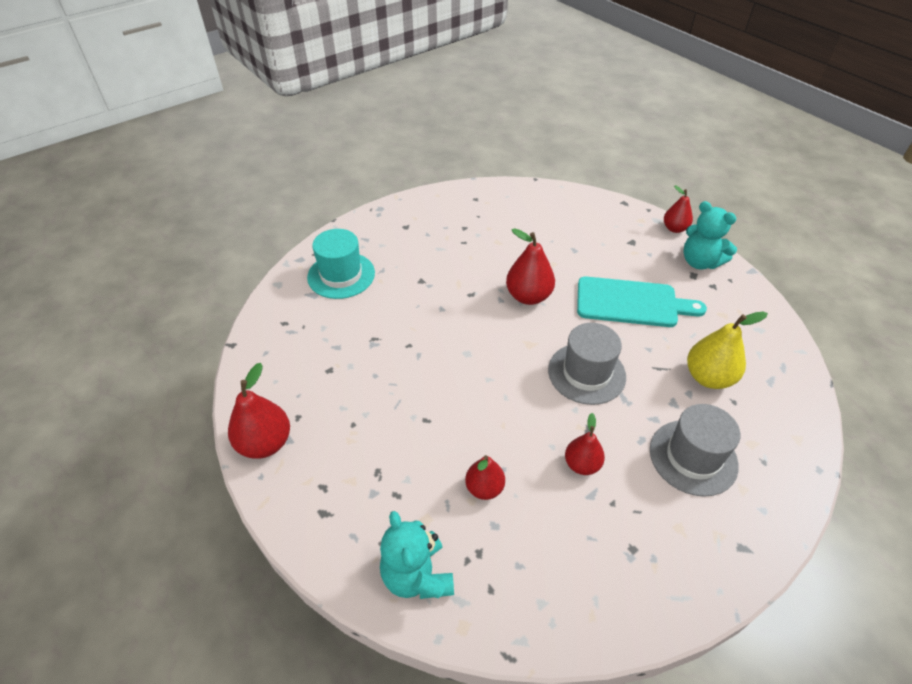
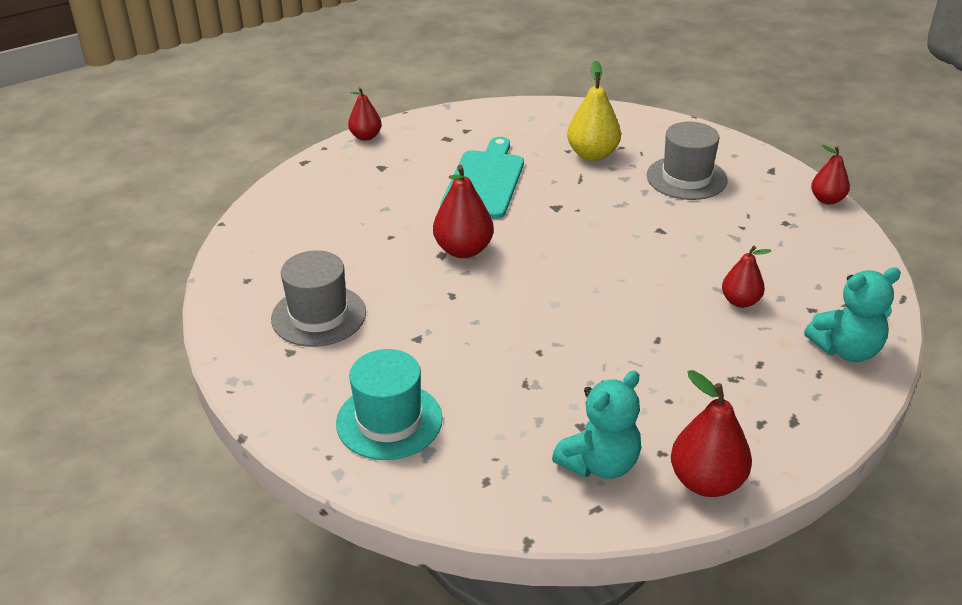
camera: 85 degrees left, 10 degrees down
(582, 464) = (703, 239): red pear -> red pear (827, 200)
(586, 373) = (587, 223): grey hat -> grey hat (318, 316)
(700, 262) = (427, 131): turquoise teddy bear -> turquoise teddy bear (600, 463)

